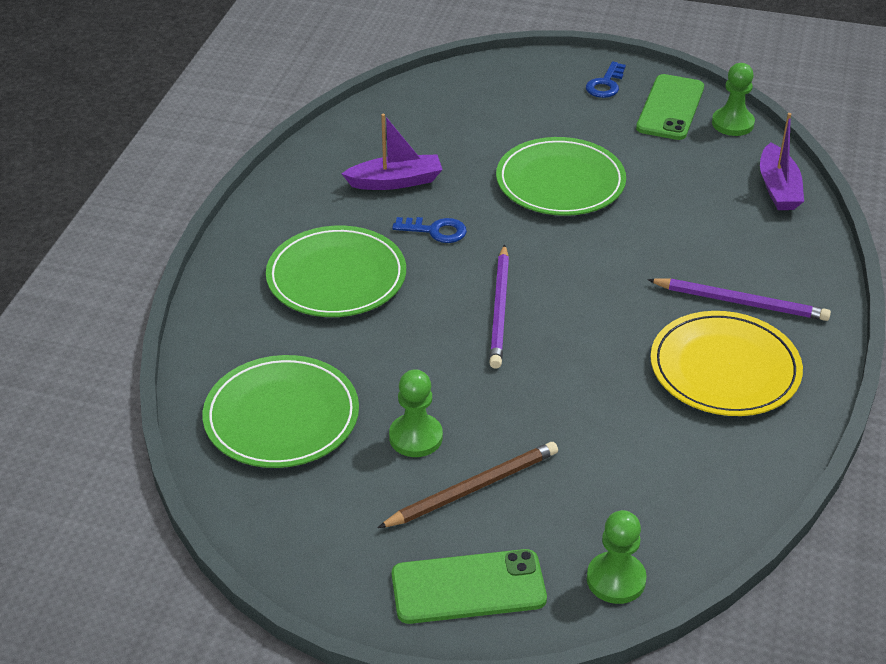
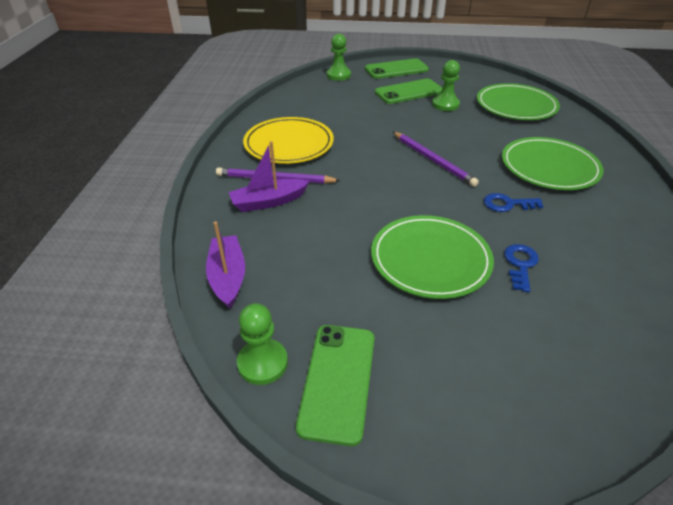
camera: 170 degrees right, 0 degrees up
(395, 181) = (571, 242): purple boat -> purple boat (268, 202)
(472, 488) = (409, 92): brown pencil -> green phone
(500, 309) = (433, 160): purple pencil -> purple pencil turned 150 degrees clockwise
(605, 84) = (428, 417): blue key -> blue key (520, 264)

